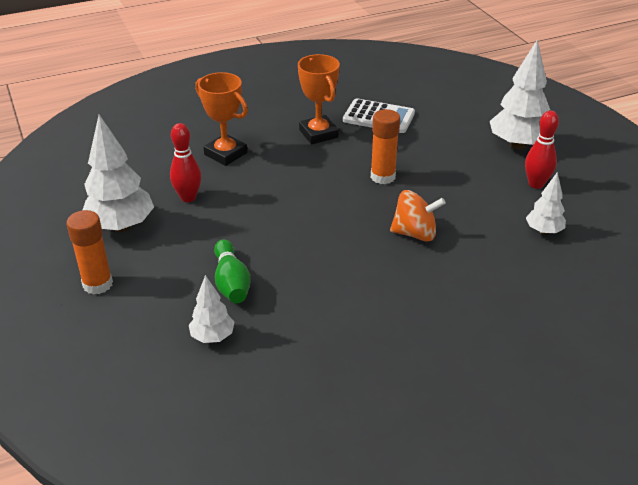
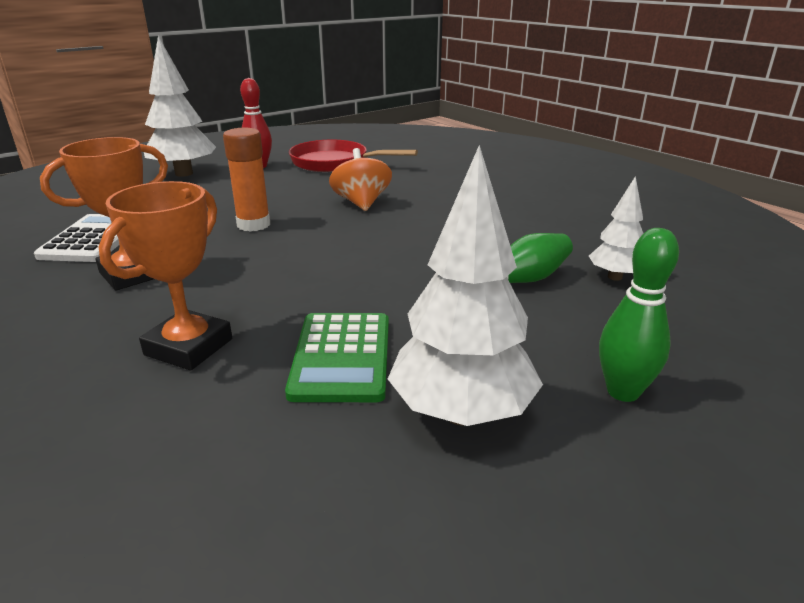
camera: 105 degrees left, 10 degrees down
(97, 284) = (623, 392): orange glue stick -> green bowling pin
(188, 197) = (341, 357): red bowling pin -> green calculator
(543, 231) = (334, 163): white tree -> red pan

